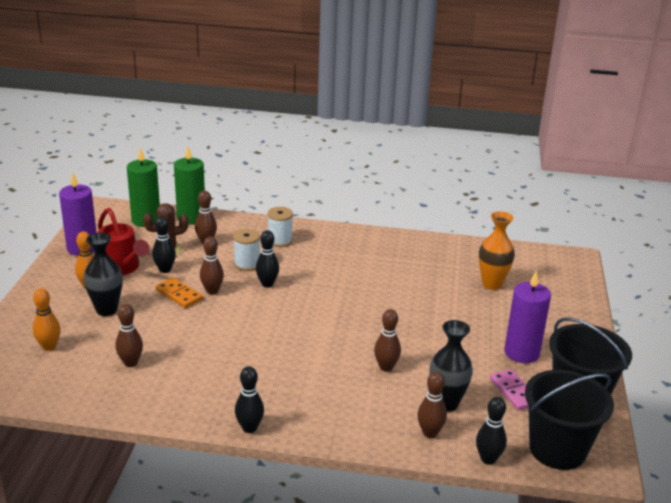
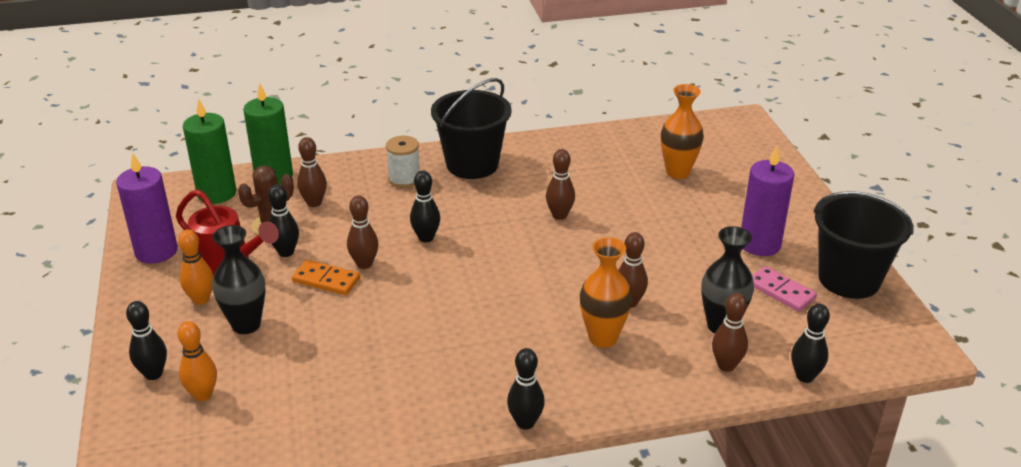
camera: 20 degrees left, 5 degrees up
(28, 325) = (153, 374): none -> black bowling pin
(131, 363) = (325, 385): brown bowling pin -> brown bowling pin (559, 215)
(247, 264) = (384, 219): white spool -> none
(348, 386) = (603, 338): none -> orange vase
(557, 449) = (865, 343): black bucket -> black bucket (472, 164)

